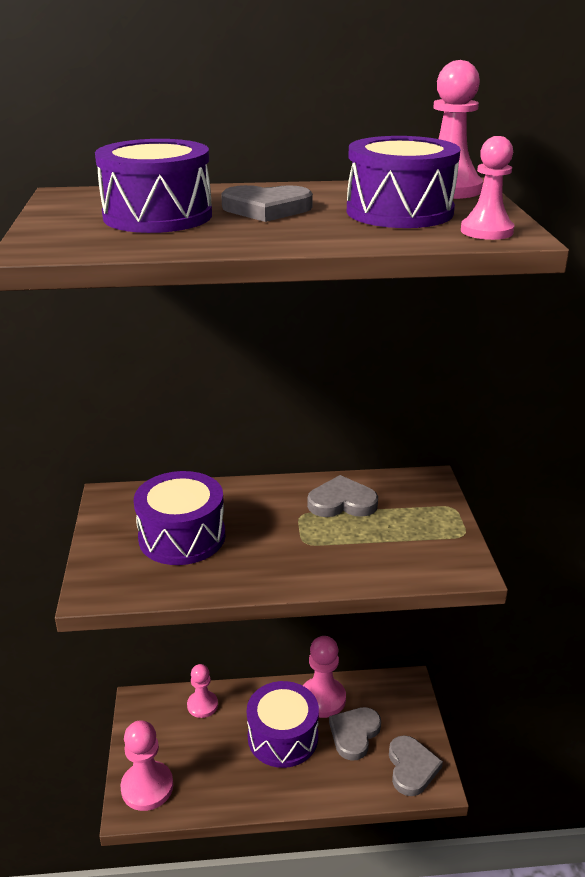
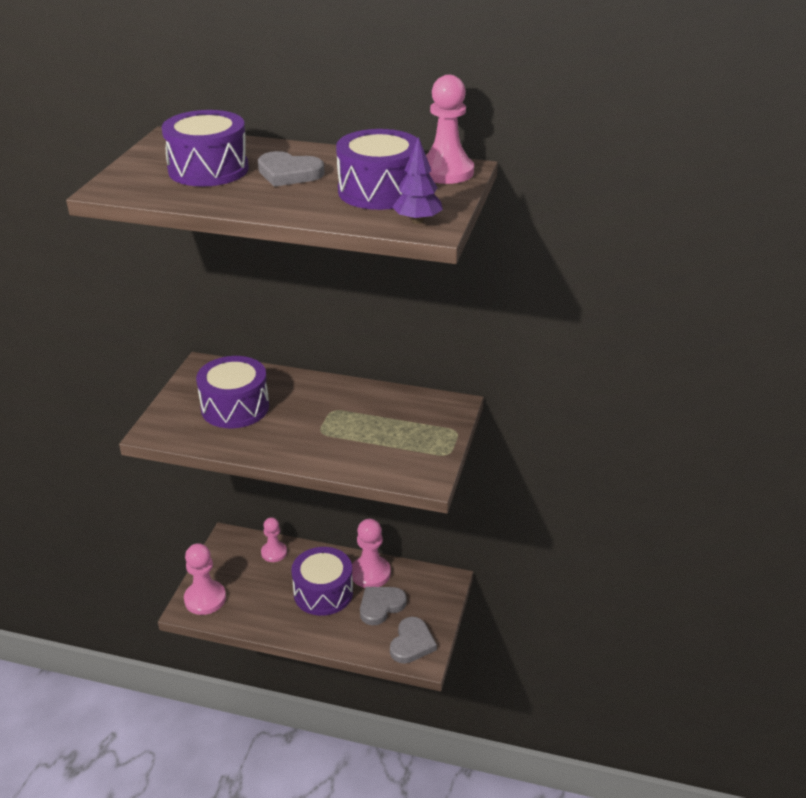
camera: 20 degrees right, 5 degrees up
(342, 502) = (371, 407): grey heart -> none
(486, 231) = (417, 221): pink pawn -> purple tree

